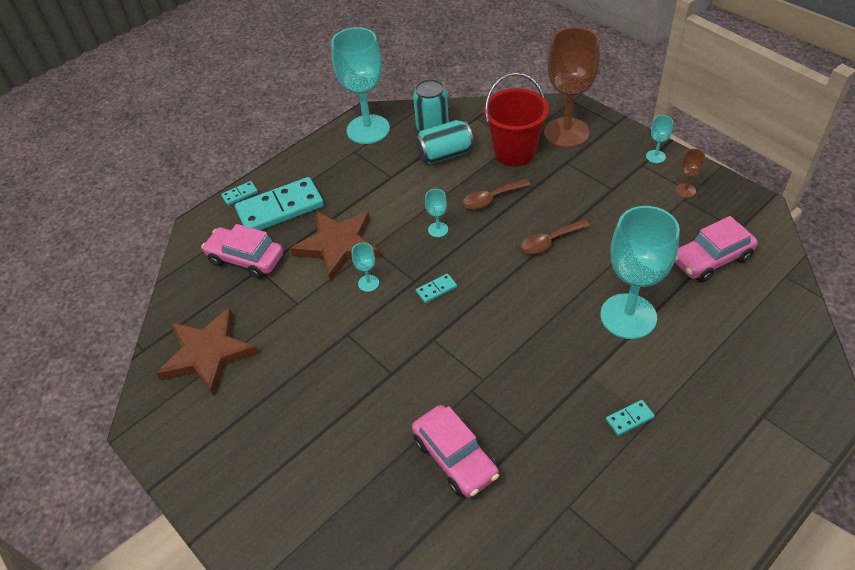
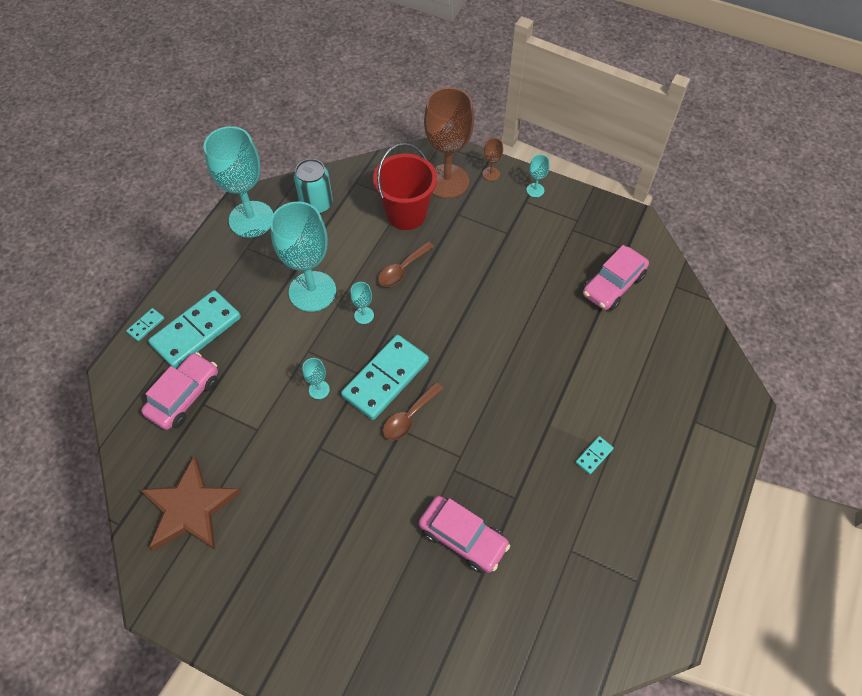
camera: 25 degrees left, 10 degrees up
(246, 259) = (184, 396): pink car -> pink car turned 120 degrees clockwise
(338, 246) = (273, 357): brown star -> none
(436, 289) = (386, 379): turquoise domino -> turquoise domino, size x2.38
(444, 154) = (340, 231): turquoise can -> none
(549, 241) = (470, 302): brown spoon -> brown spoon (409, 417)
(628, 316) = (562, 359): turquoise goblet -> turquoise goblet (312, 291)
(685, 190) = (571, 220): brown goblet -> brown goblet (491, 174)

